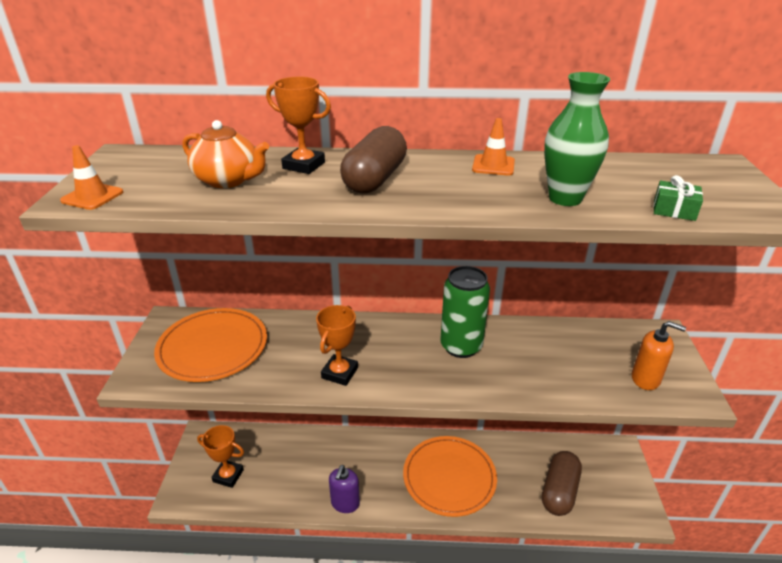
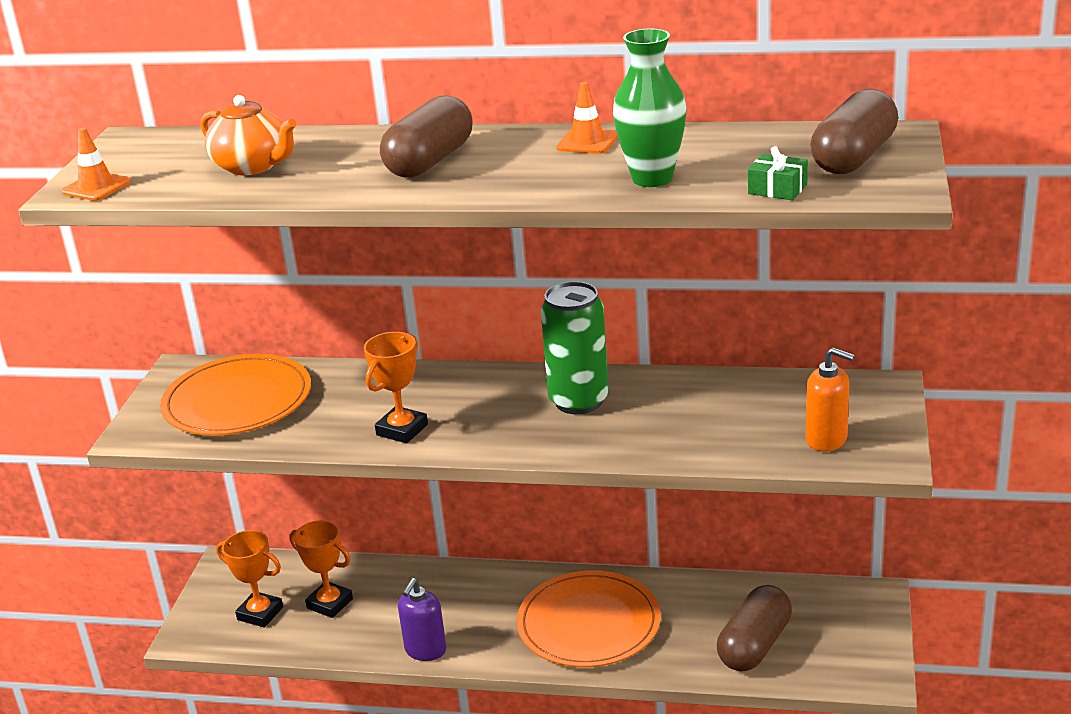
camera: 10 degrees right, 5 degrees down
(304, 165) = (348, 147): orange trophy -> orange trophy (330, 603)
(710, 183) = (853, 157): none -> brown capsule

